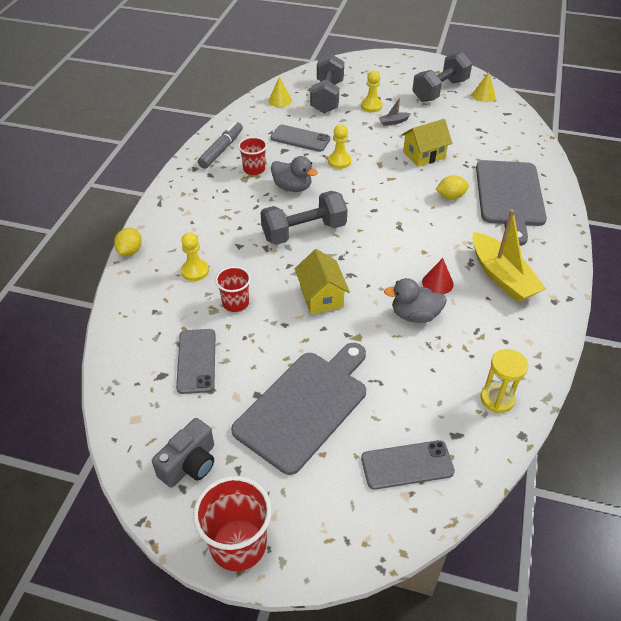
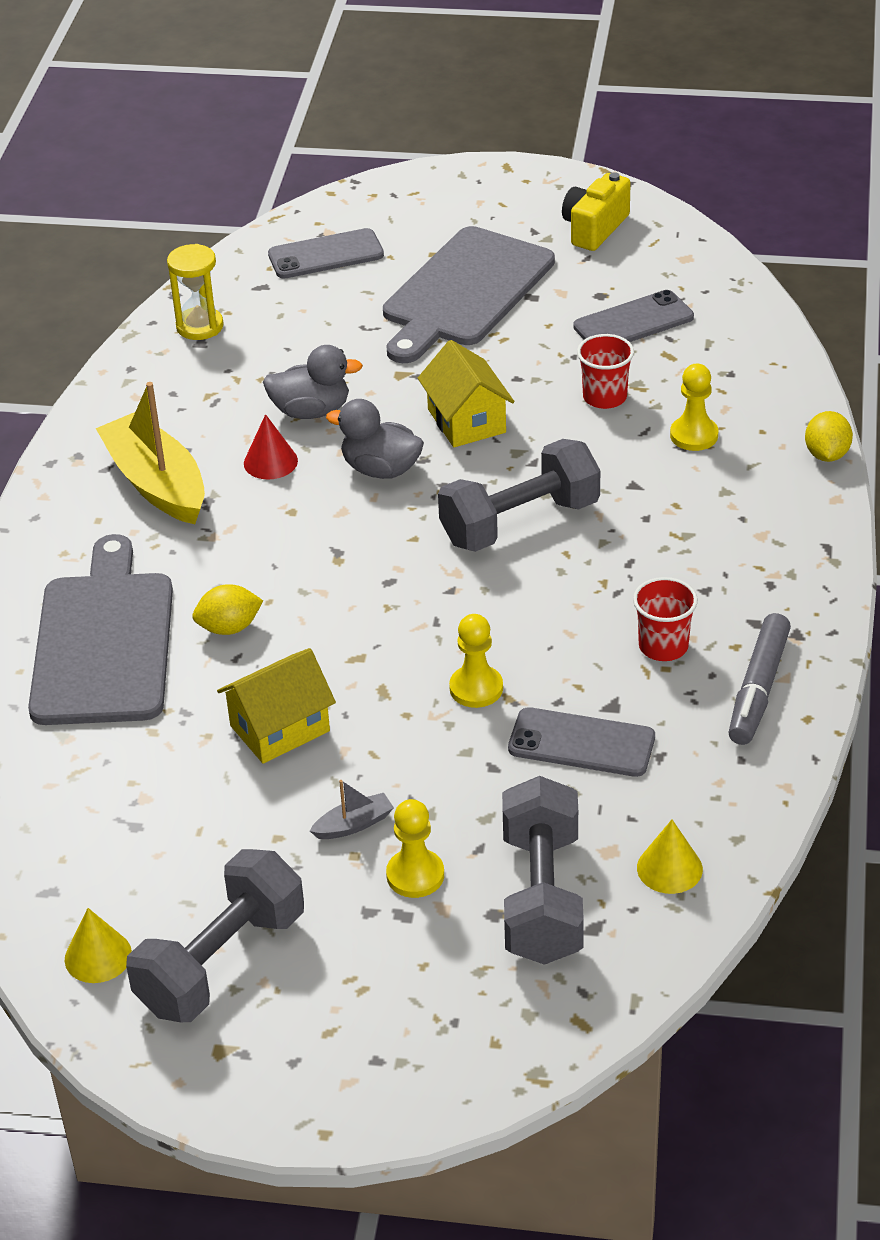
camera: 175 degrees right, 5 degrees down
(190, 464) = (594, 228): grey camera -> yellow camera
(196, 361) = (633, 322): grey phone -> grey phone turned 75 degrees clockwise
(238, 544) = (513, 180): red cup -> none
(292, 187) = (566, 612): grey duck -> grey duck (381, 469)

